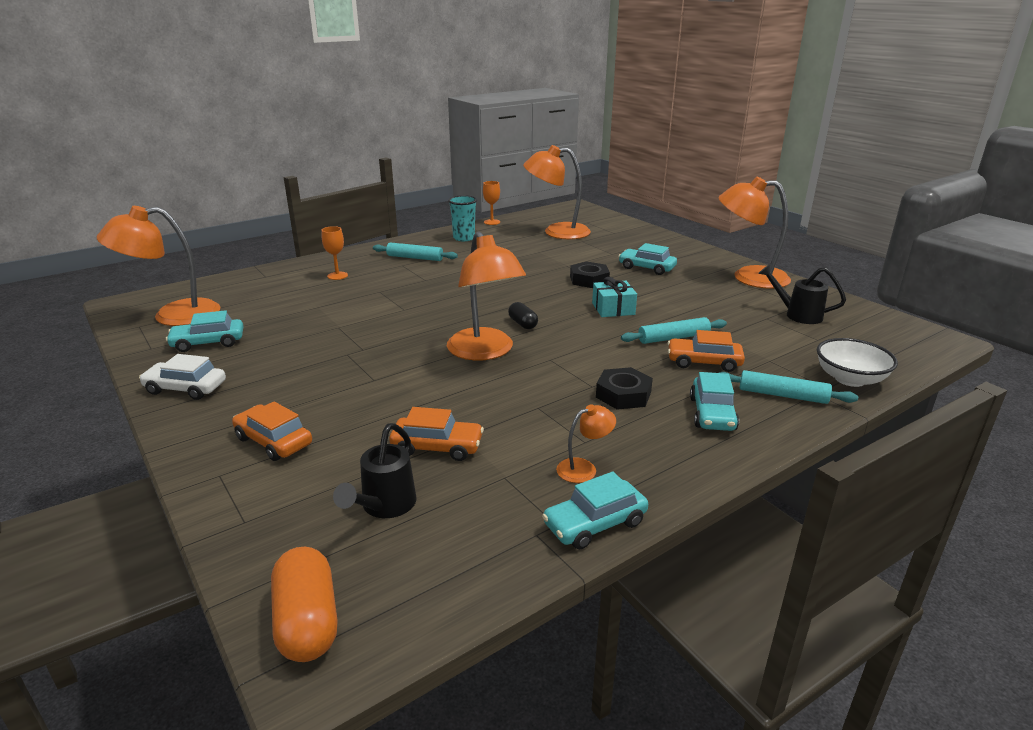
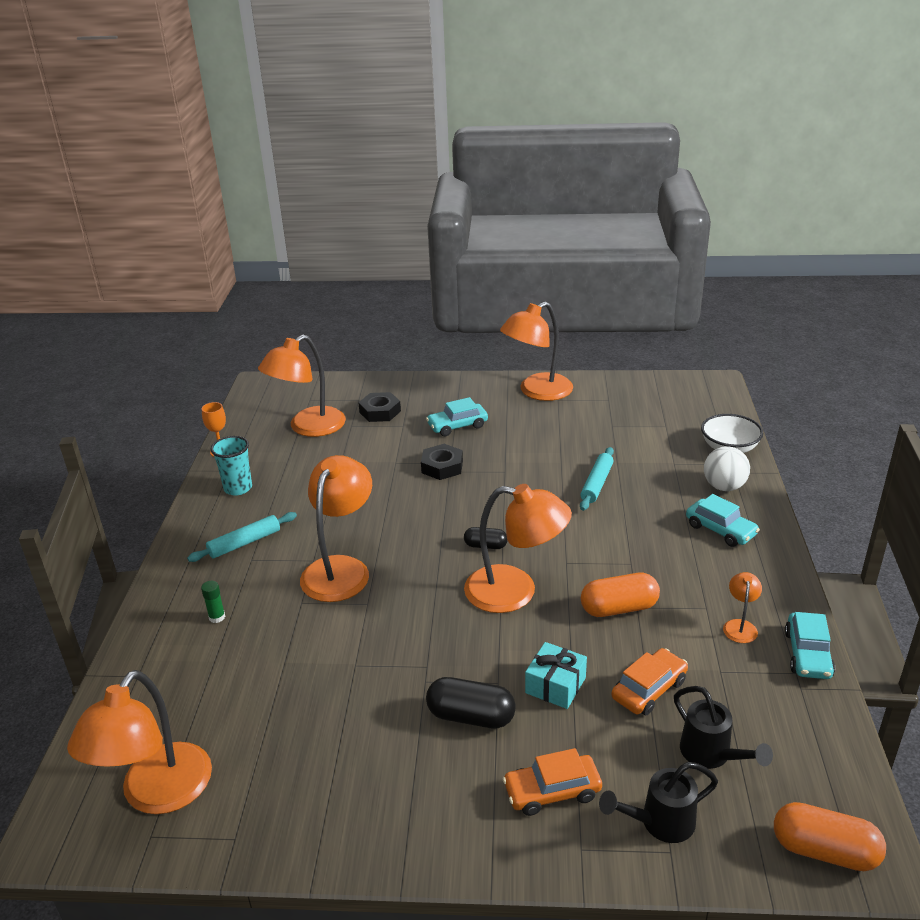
camera: 50 degrees left, 5 degrees up
(185, 388) = (377, 831): white car -> none
(208, 342) = (277, 781): turquoise car -> none
(326, 382) = (471, 716): none -> black capsule
(337, 276) = (217, 617): orange goblet -> green glue stick
(428, 290) = (340, 569): none -> orange lamp
(524, 400) = (619, 608): none -> orange capsule
(613, 309) = (514, 484): turquoise gift -> turquoise gift (555, 685)
(623, 395) = (658, 555): black nut -> black nut (380, 412)
(704, 362) = (648, 492): orange car -> none
(782, 395) = (724, 487): turquoise rolling pin -> white ball
(797, 315) = (622, 411): black watering can -> black watering can (660, 823)

